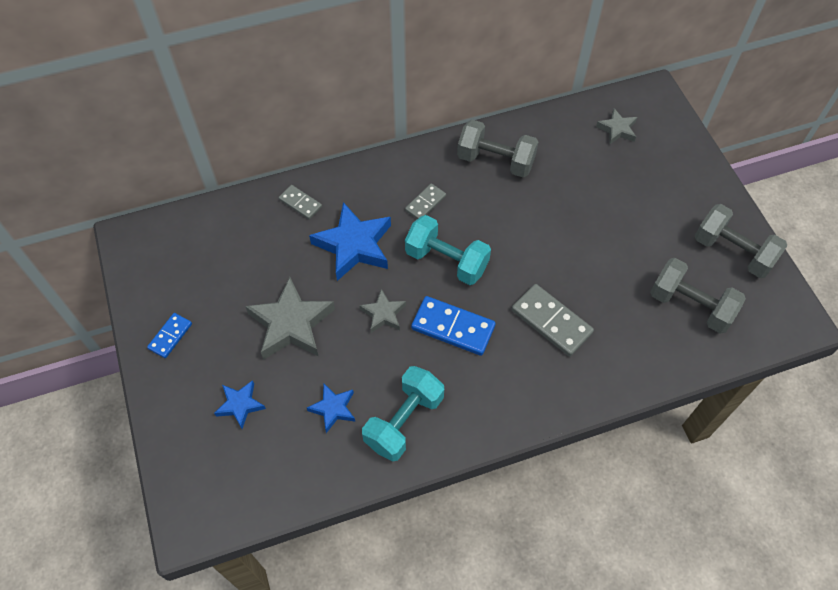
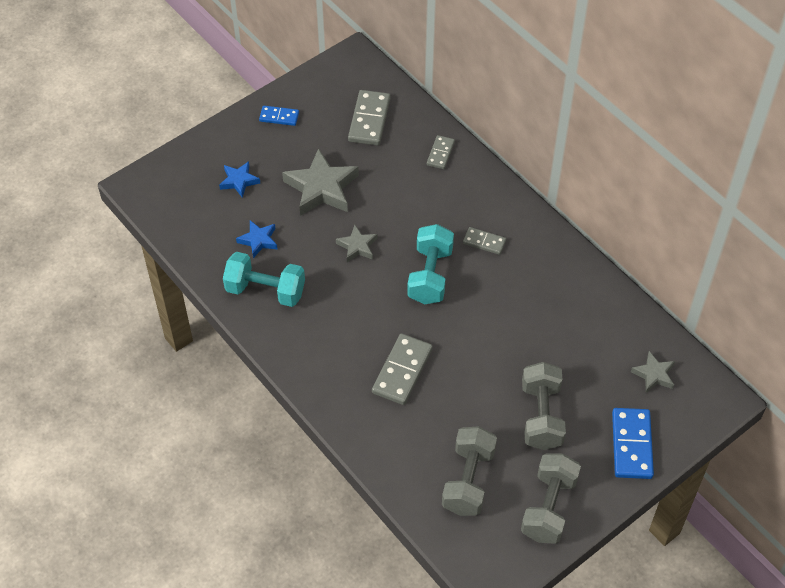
camera: 70 degrees right, 5 degrees down
(223, 251) = (369, 120): none -> grey domino
(354, 245) = (415, 205): blue star -> none
(453, 327) = (365, 299): blue domino -> blue domino (631, 445)
(495, 161) = (560, 282): grey dumbbell -> grey dumbbell (541, 416)

